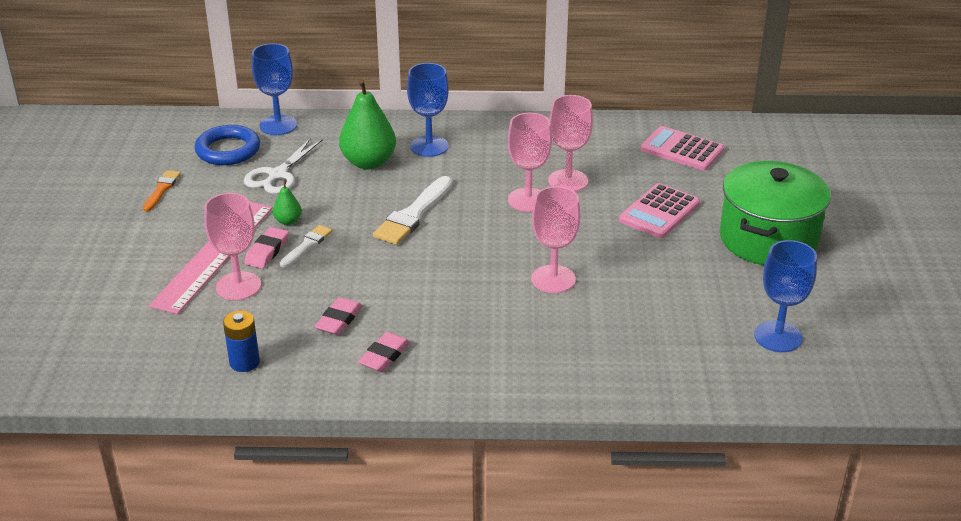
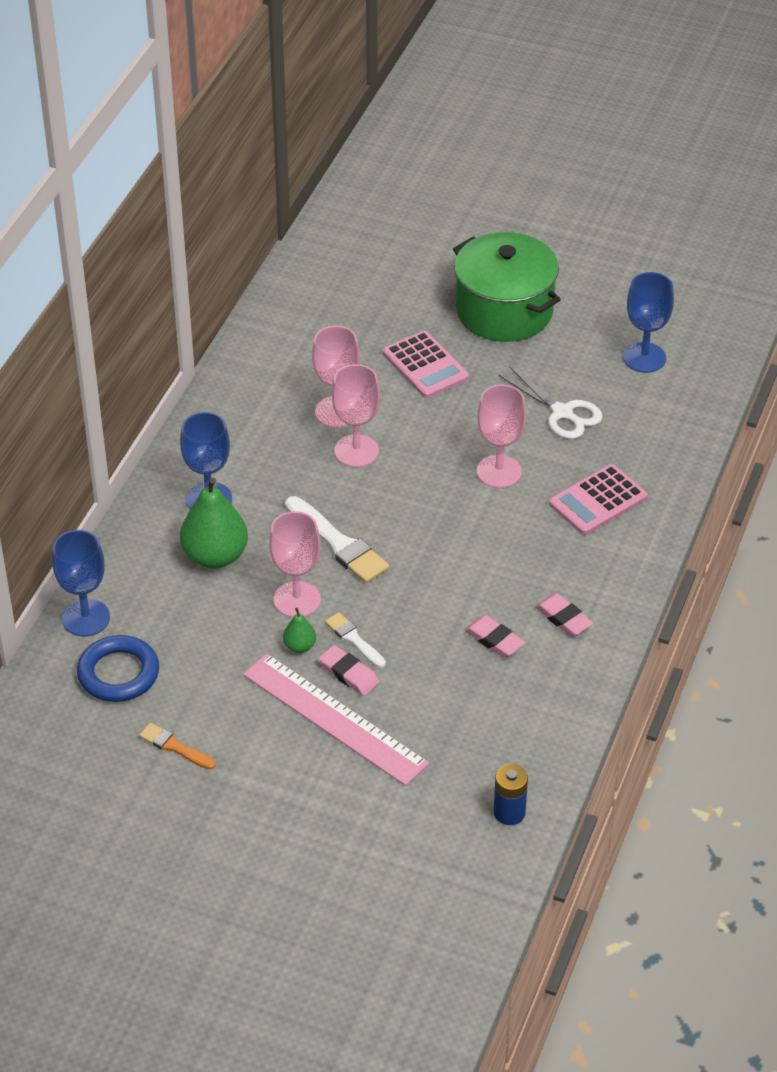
camera: 70 degrees left, 10 degrees up
(238, 286) = (401, 707): pink goblet -> pink goblet (297, 599)
(244, 362) = (531, 722): blue battery -> blue battery (509, 812)
(278, 175) = (199, 638): white scissors -> white scissors (562, 413)
(682, 150) = (324, 313): pink calculator -> pink calculator (598, 501)

